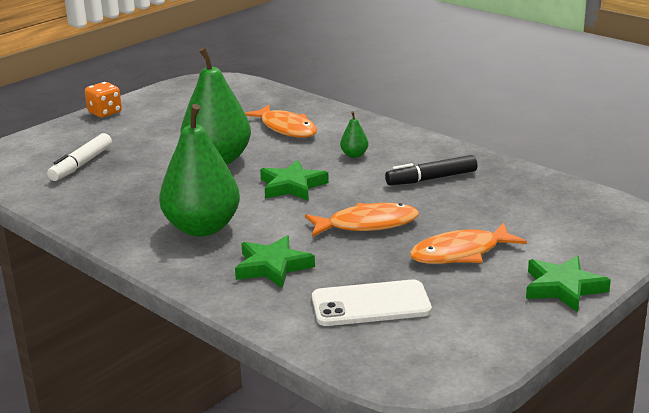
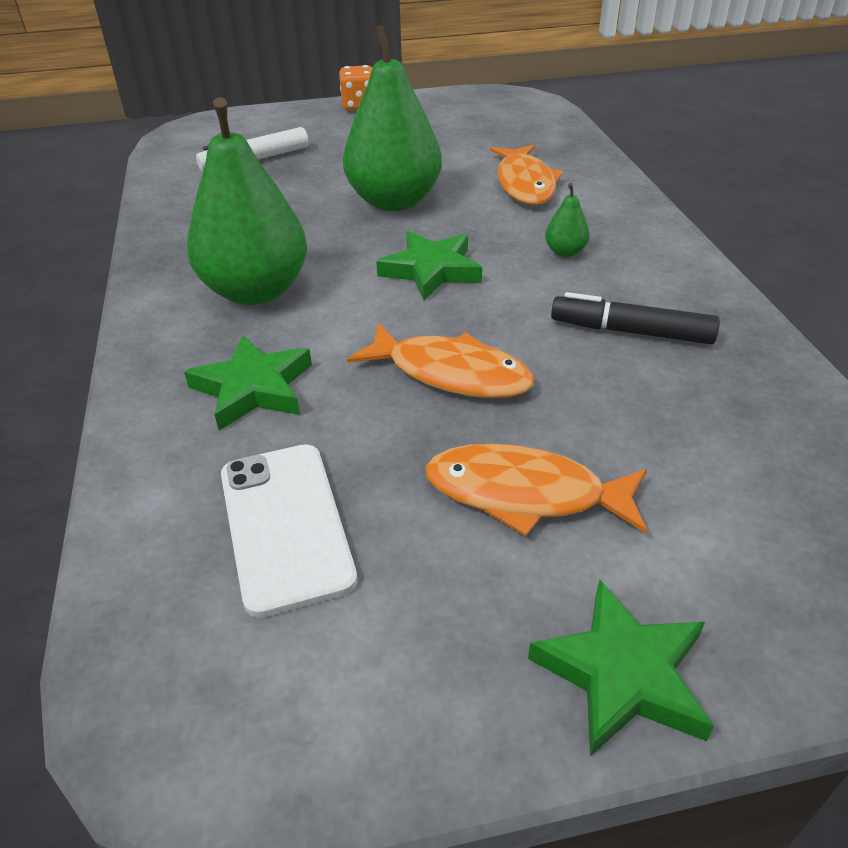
camera: 35 degrees right, 15 degrees up
(371, 304) = (285, 525): white phone -> white phone turned 45 degrees clockwise

